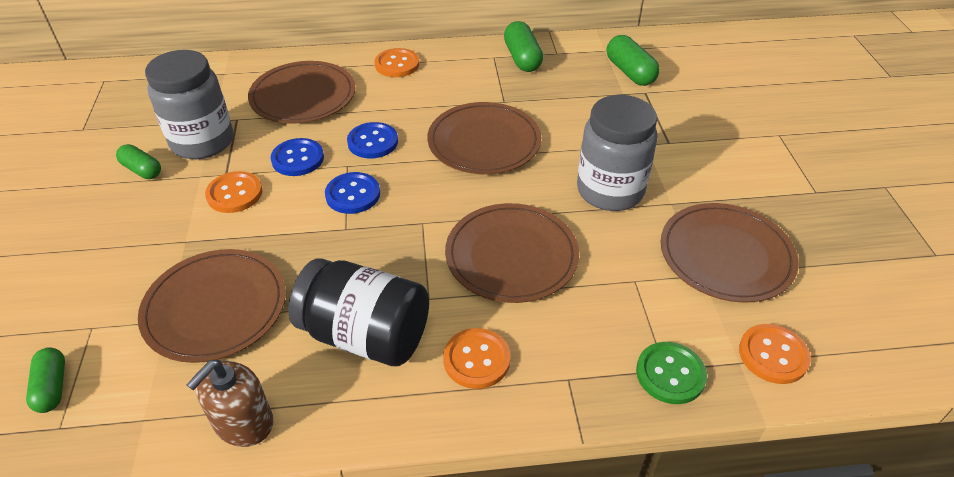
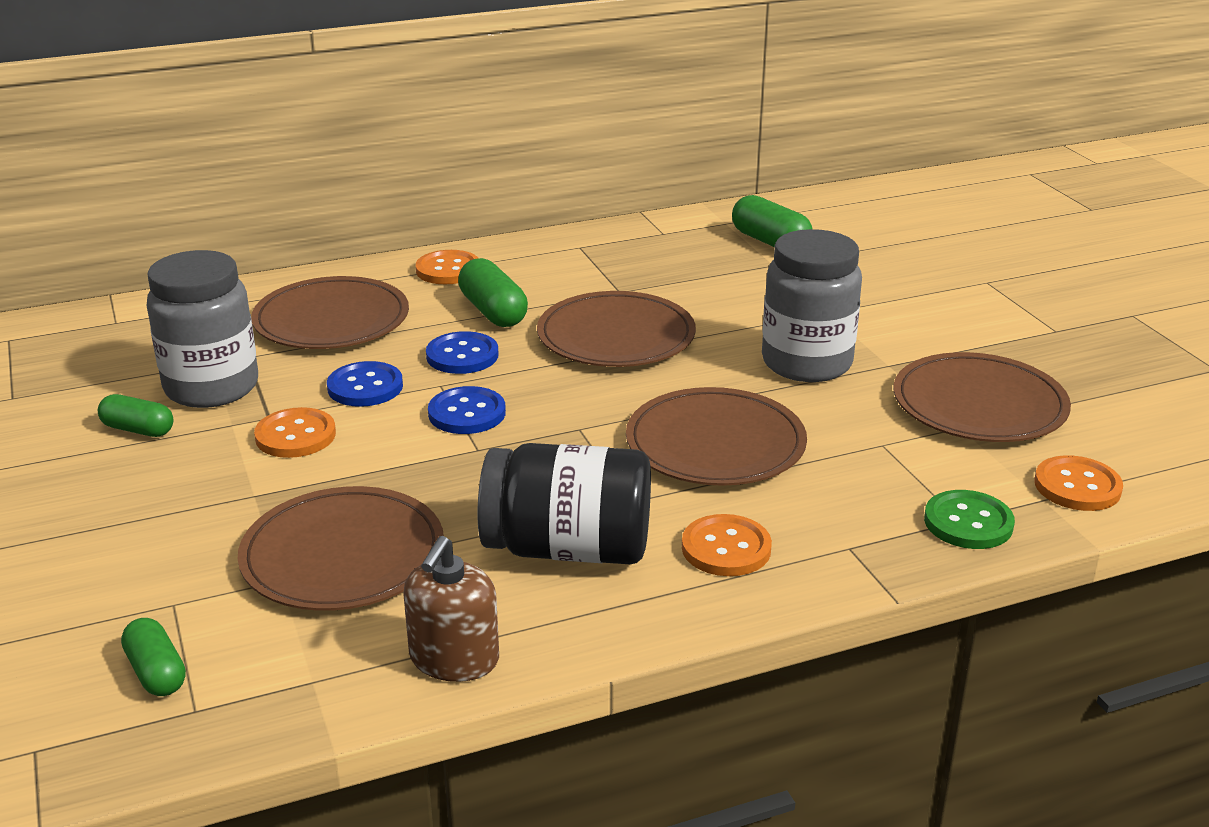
camera: 15 degrees left, 15 degrees down
(522, 58) = (619, 244): green capsule -> green capsule (493, 312)

